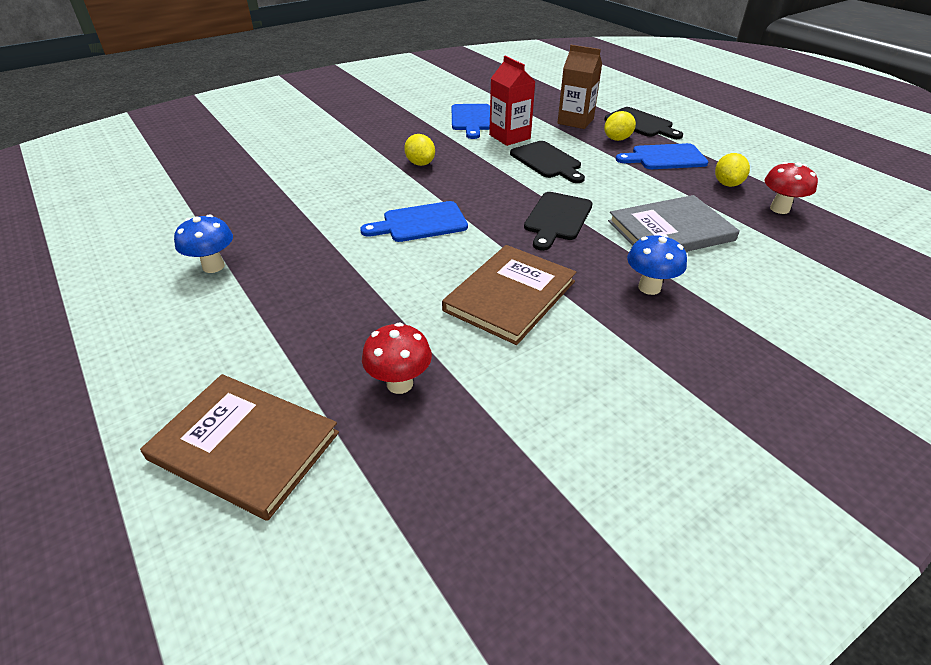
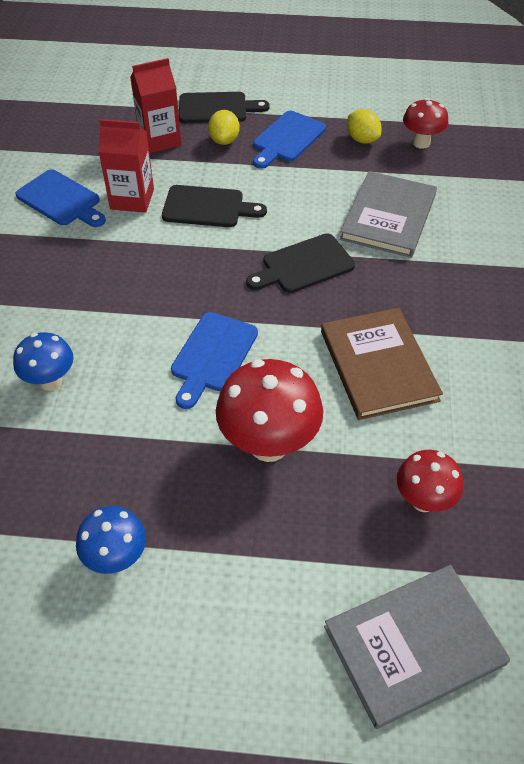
camera: 50 degrees left, 10 degrees up
(244, 446) = (413, 645): brown book -> grey book
(370, 281) = (269, 444): none -> red mushroom
(420, 163) = (103, 291): yellow lemon -> none
(557, 219) = (304, 265): black cutting board -> black cutting board turned 90 degrees clockwise
(575, 121) = (160, 140): brown carton -> red carton
(649, 287) = (443, 281): blue mushroom -> blue mushroom (50, 381)

